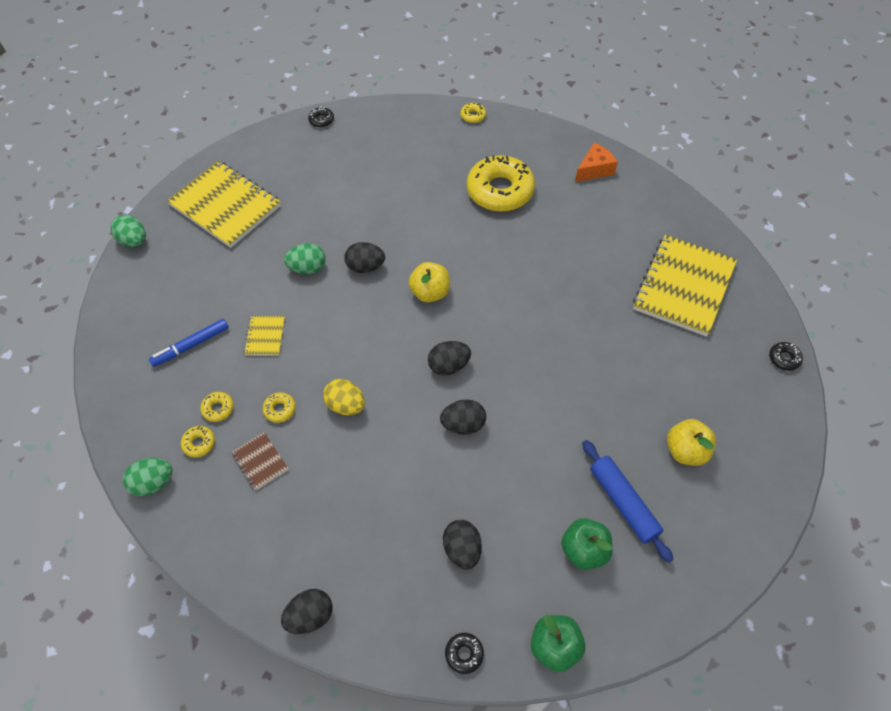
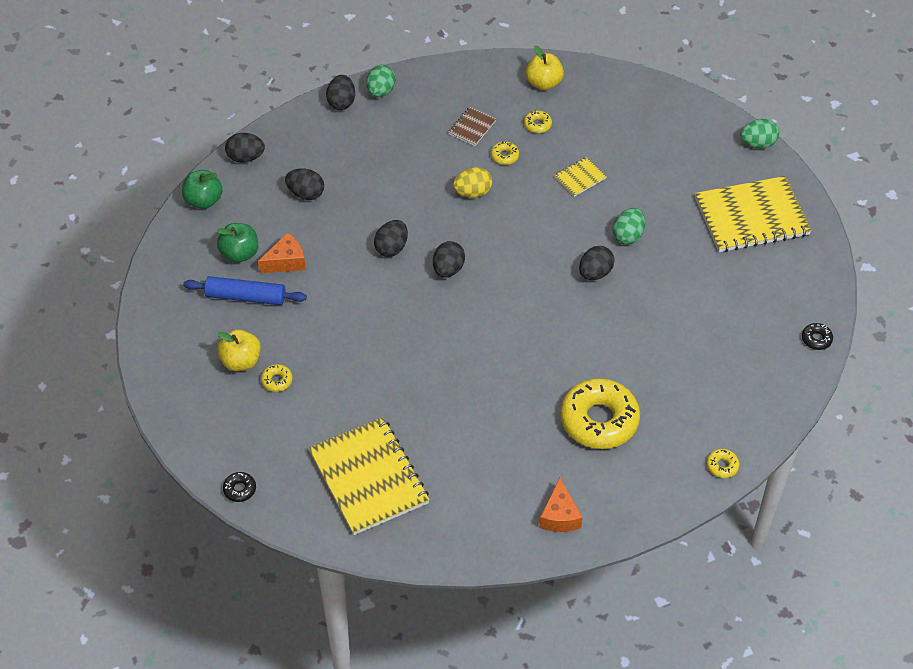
camera: 125 degrees right, 5 degrees down
(153, 483) = (508, 70): green egg -> green egg (380, 91)
(191, 346) = (610, 133): blue marker -> none
(199, 443) = (517, 104): yellow donut -> yellow donut (277, 380)
(260, 462) = (472, 127): brown notebook -> brown notebook turned 60 degrees counterclockwise
(265, 336) = (580, 178): yellow notebook -> yellow notebook turned 75 degrees counterclockwise
(430, 292) = (528, 299): yellow apple -> yellow apple (544, 83)
(464, 654) = (245, 157): black donut -> black egg
(555, 500) = (286, 261): none -> orange cheese

